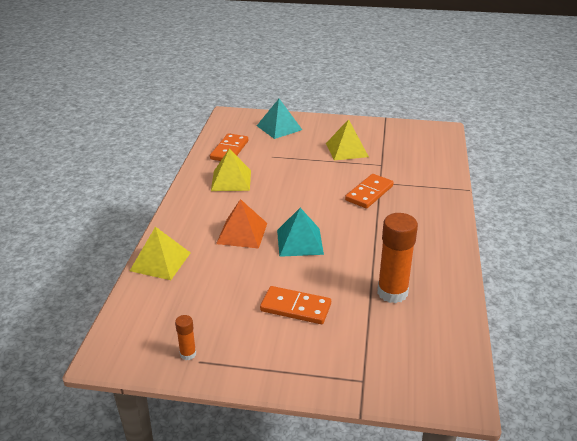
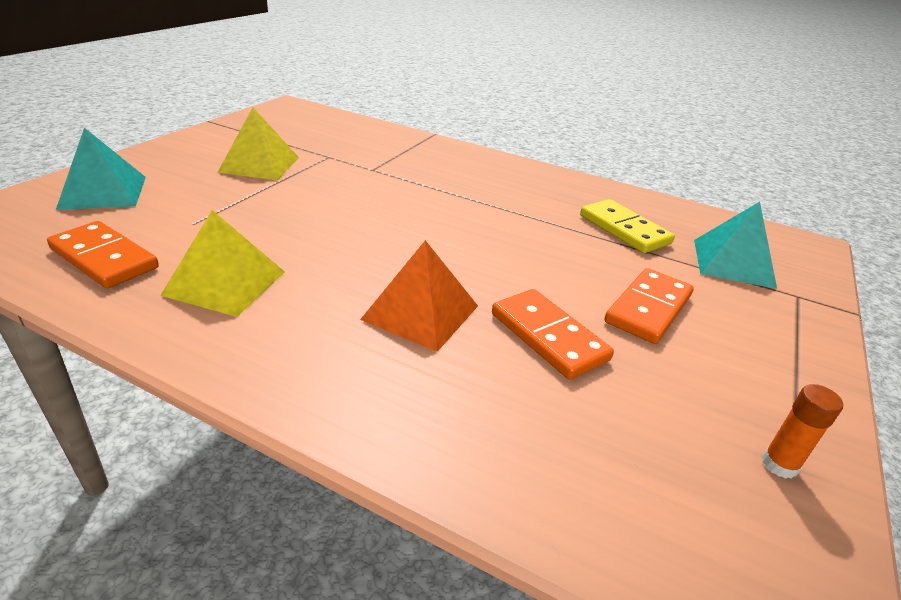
camera: 75 degrees left, 0 degrees up
(160, 261) = (461, 451): yellow pyramid -> none
(300, 242) = (480, 263): turquoise pyramid -> turquoise pyramid (733, 263)
(369, 193) = (393, 182): orange domino -> orange domino (548, 336)
(392, 292) = (624, 229): orange glue stick -> yellow domino

